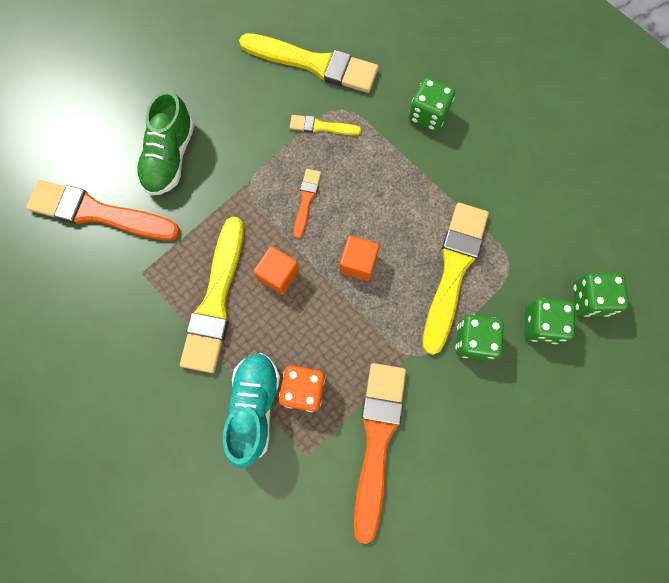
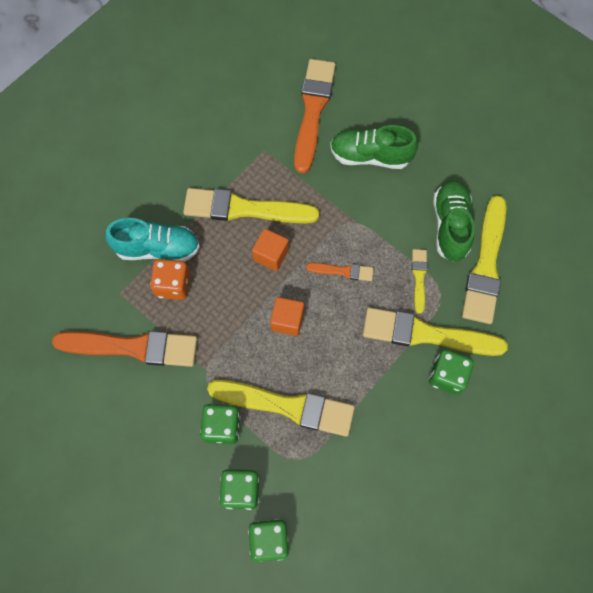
camera: 85 degrees right, 5 degrees down
(266, 89) = (450, 226): none -> green shoe
(383, 128) = (426, 334): none -> yellow brush

